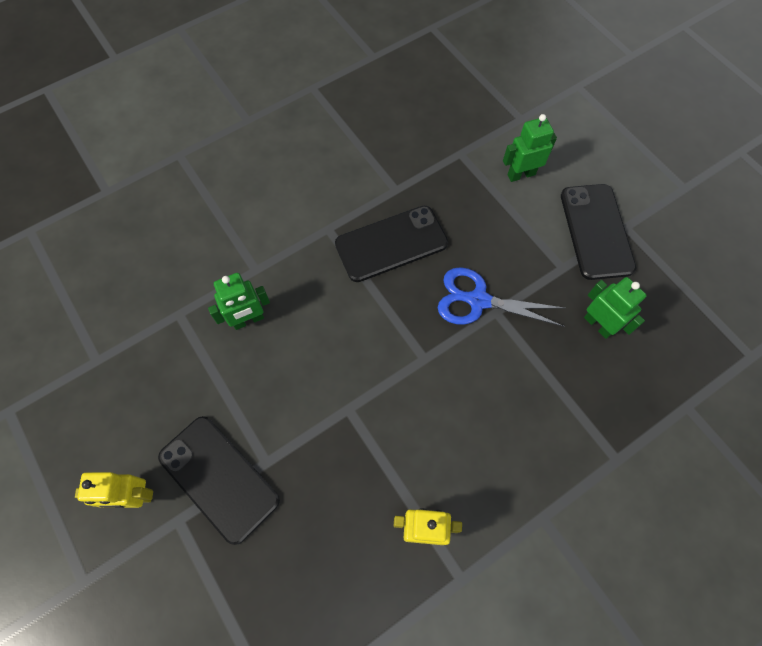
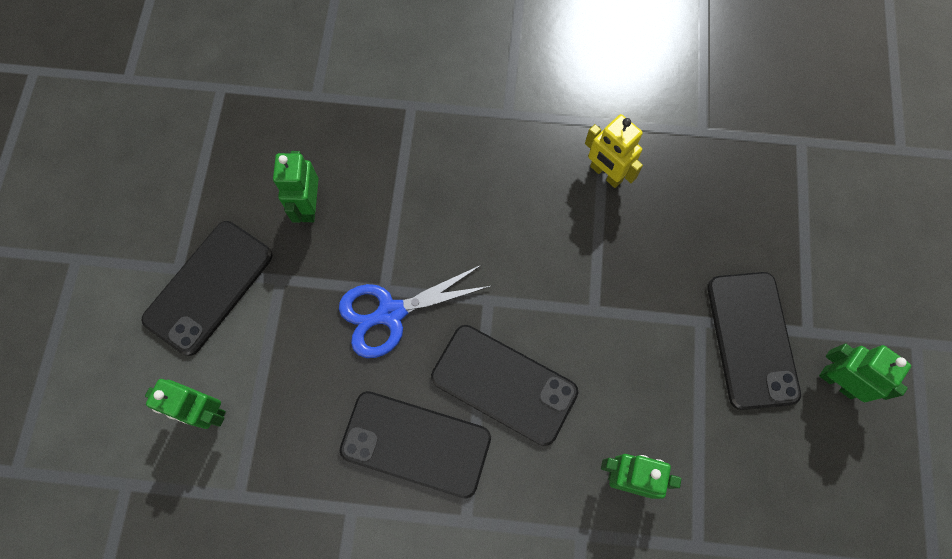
camera: 140 degrees left, 5 degrees up
(135, 496) = (838, 382): yellow robot -> green robot
(368, 314) = (504, 384): none -> black phone
(477, 300) = (390, 314): blue scissors -> blue scissors turned 105 degrees clockwise

